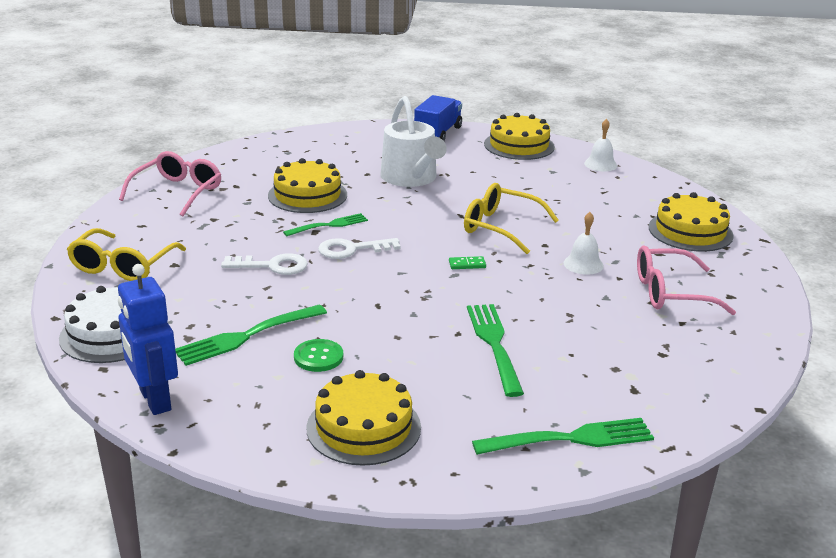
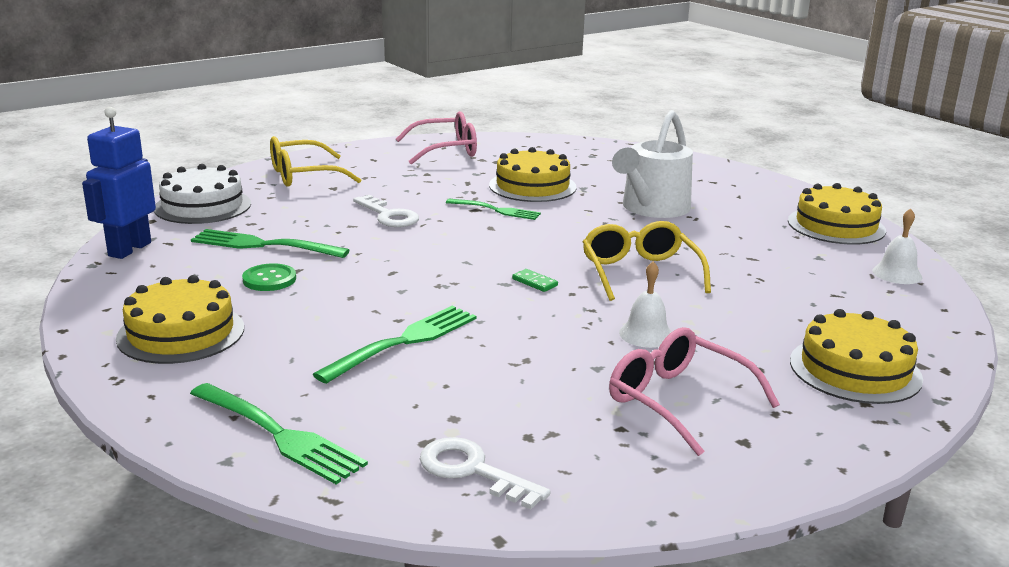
camera: 50 degrees right, 5 degrees down
(352, 249) = (470, 231): white key -> white key (472, 471)
(438, 133) = (768, 188): blue truck -> none

